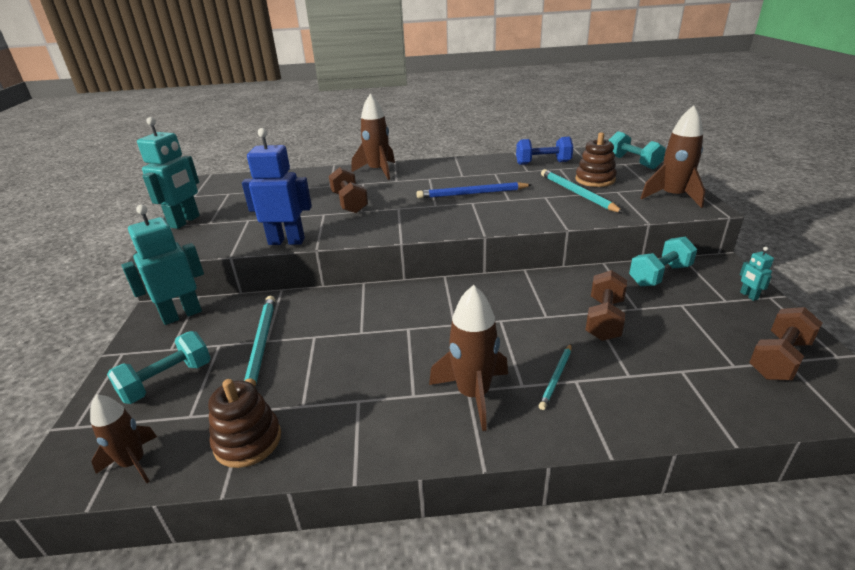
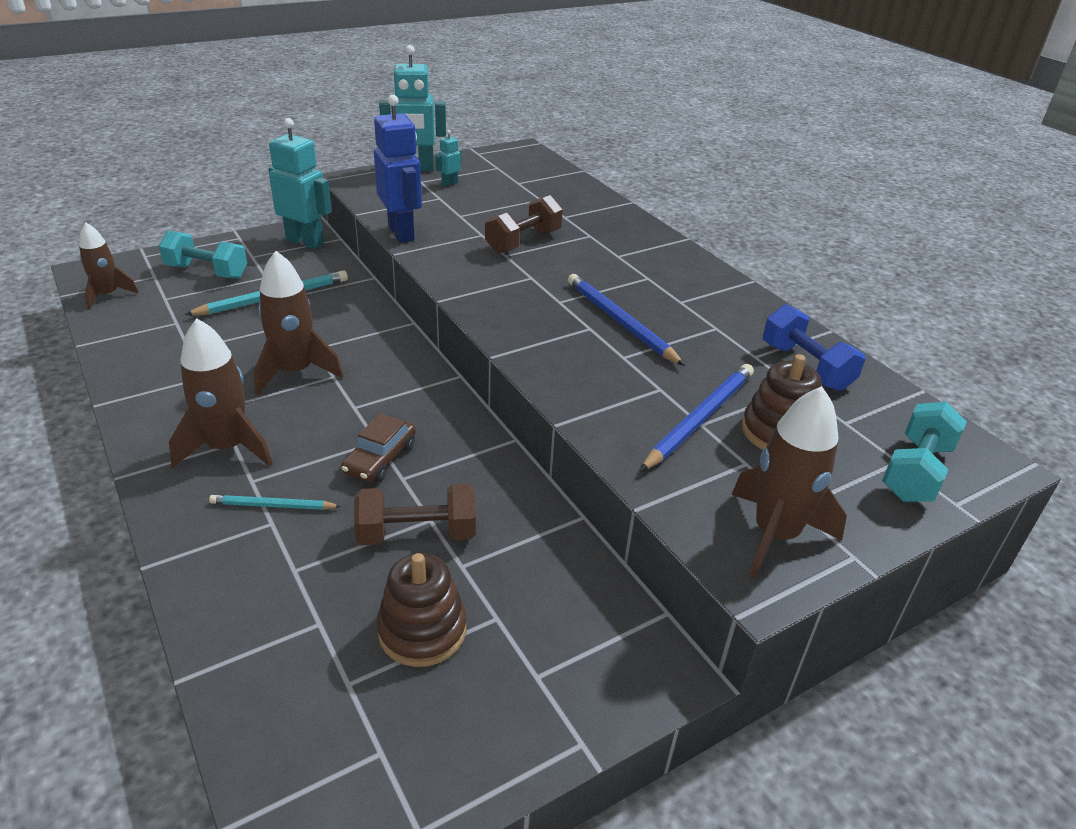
camera: 60 degrees right, 5 degrees up
(248, 441) = (139, 336): brown stacking toy -> brown stacking toy (422, 630)
(378, 171) = (638, 235): brown rocket -> brown rocket (295, 372)
(521, 322) = (380, 459): none -> brown car
(577, 193) = (699, 419): turquoise pencil -> blue pencil
(660, 275) = (578, 587): turquoise dumbbell -> none
(748, 296) = (569, 710): turquoise robot -> turquoise robot (449, 183)
(779, 359) = (384, 743): brown dumbbell -> none

